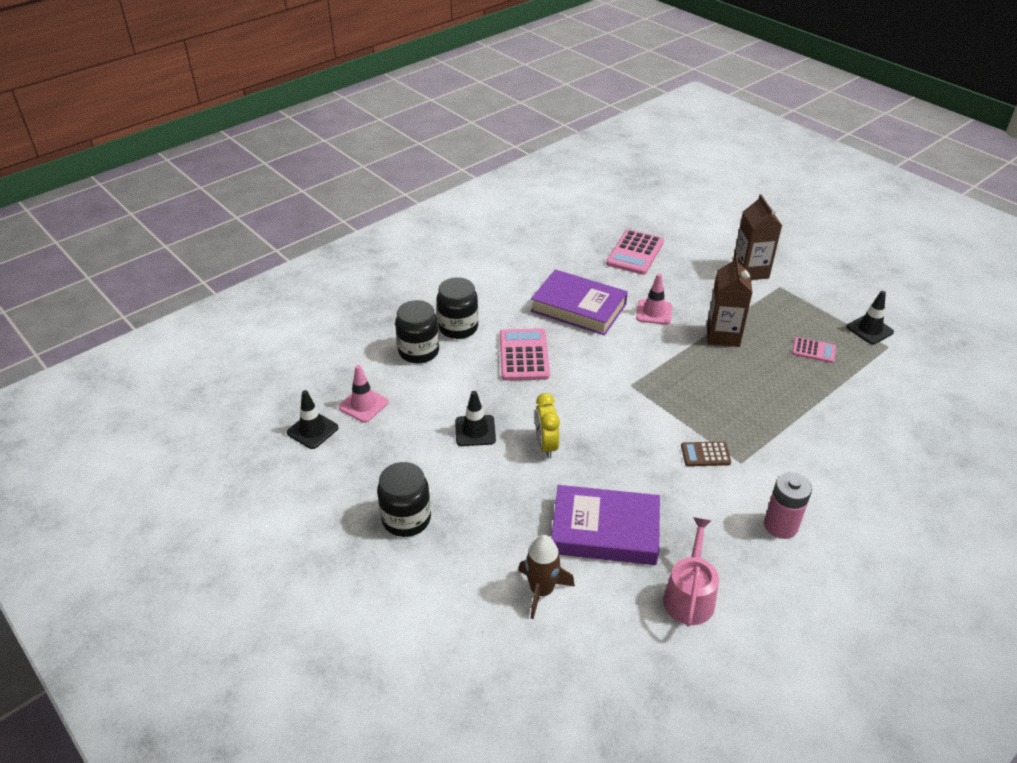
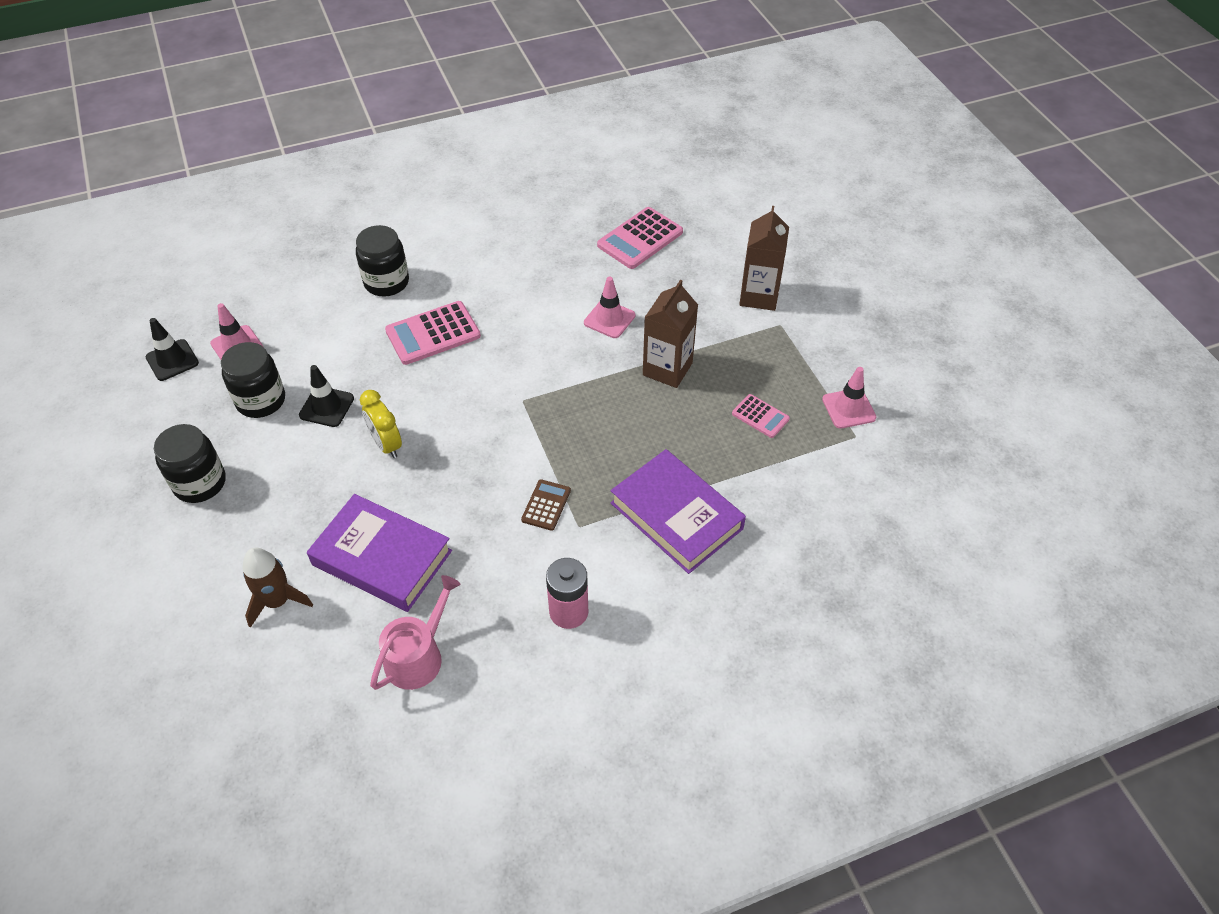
camera: 20 degrees right, 10 degrees up
(419, 351) = (329, 299): black jar -> black jar (261, 400)
(524, 355) = (433, 333): pink calculator -> pink calculator turned 135 degrees counterclockwise
(546, 445) = (386, 444): yellow clock -> yellow clock turned 45 degrees counterclockwise
(578, 308) = (529, 292): purple book -> purple book (676, 516)
(705, 454) = (546, 505): brown calculator -> brown calculator turned 90 degrees clockwise
(869, 329) = (848, 408): black traffic cone -> pink traffic cone

